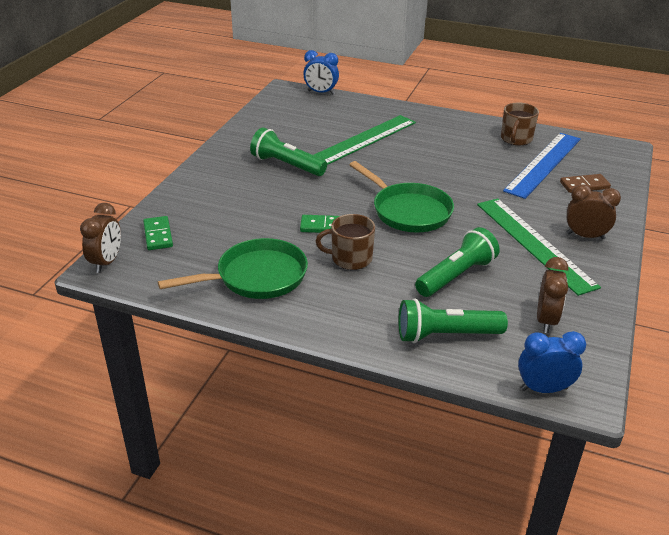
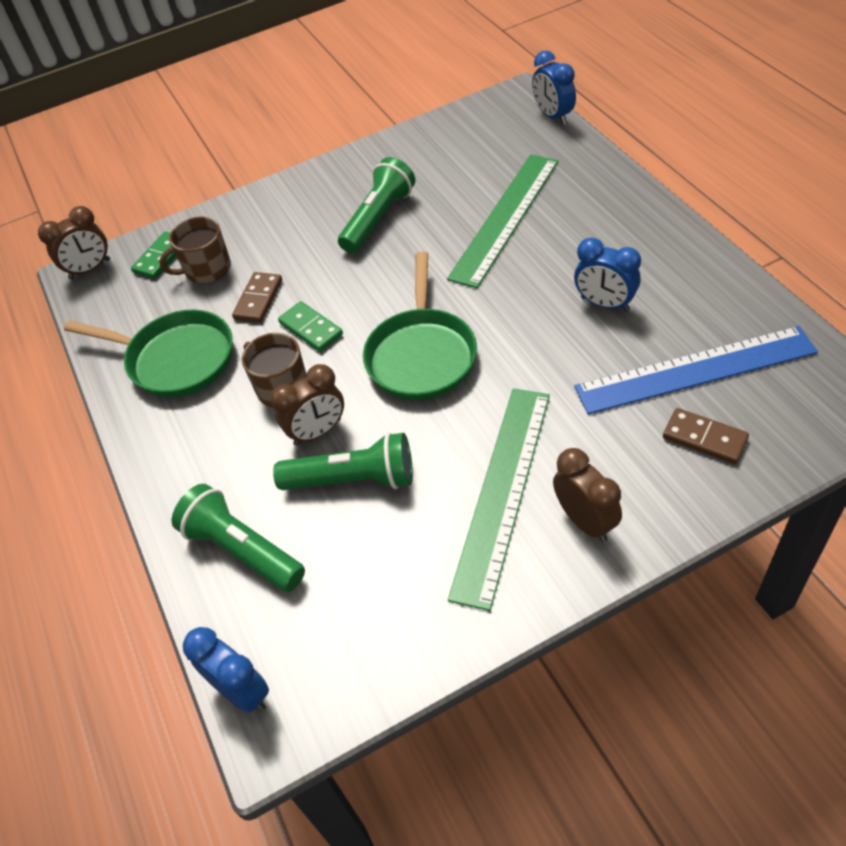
camera: 50 degrees right, 15 degrees up
(267, 227) = (258, 299): none -> brown domino
(287, 165) = (378, 219): green flashlight -> green flashlight turned 45 degrees clockwise
(362, 141) = (505, 218): green ruler -> green ruler turned 60 degrees counterclockwise
(467, 156) = (605, 304): none -> blue clock
(516, 139) = (715, 306): brown mug -> brown mug (207, 269)
(546, 320) = (364, 608): brown clock -> brown clock (317, 432)

